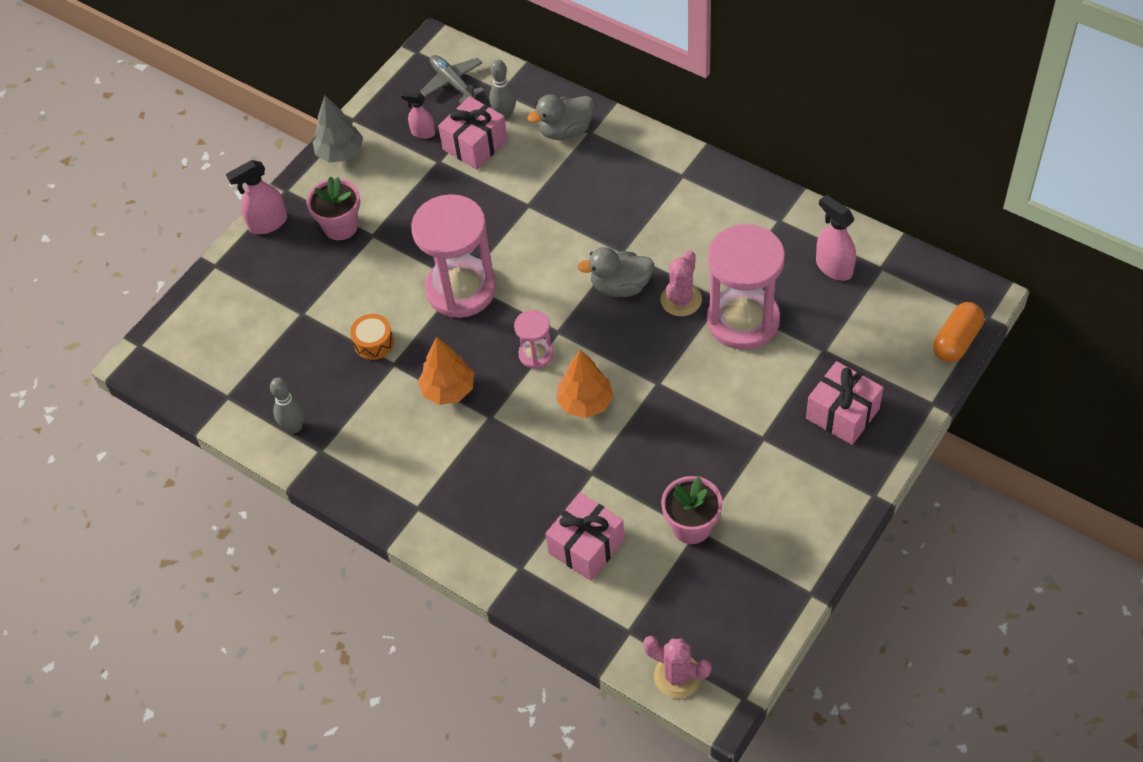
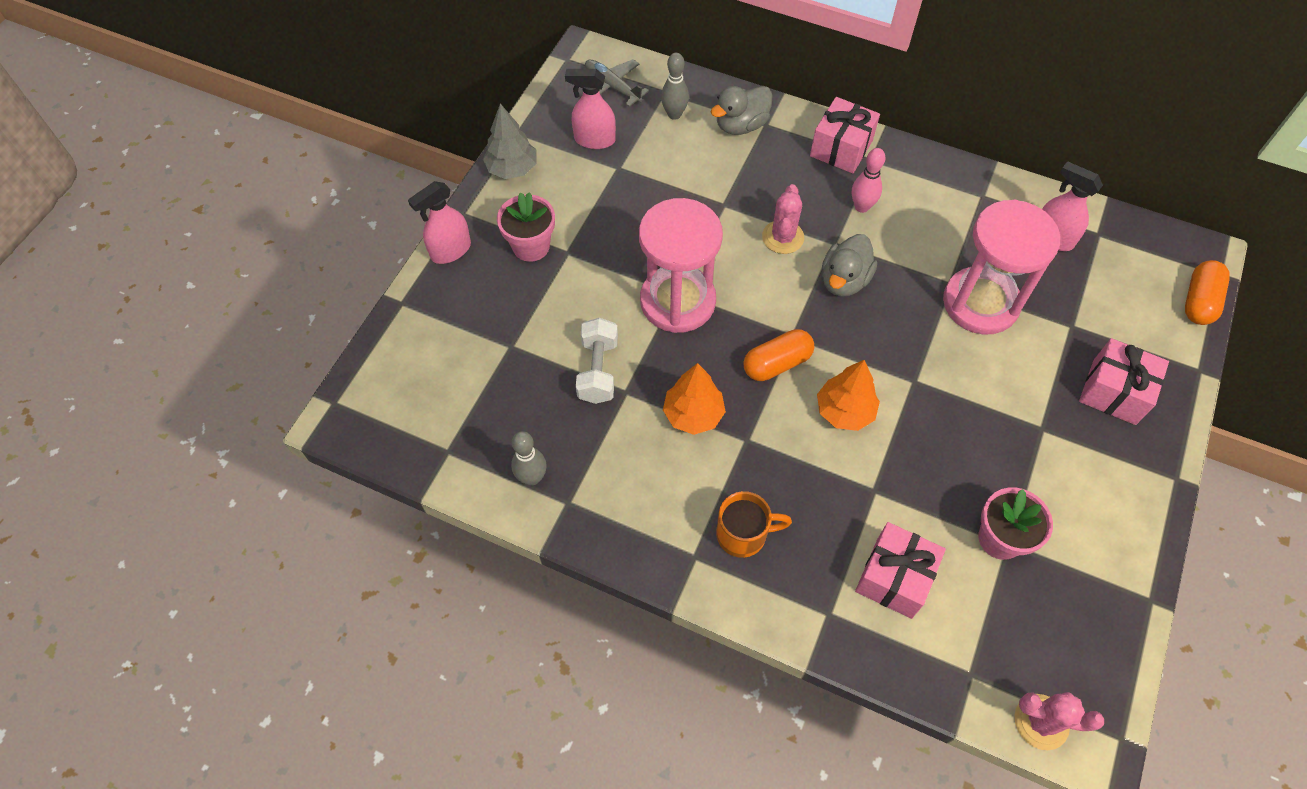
camera: 15 degrees left, 5 degrees up
(374, 343) = (598, 370): orange drum -> white dumbbell
(423, 132) = (594, 140): pink spray bottle -> pink spray bottle, size x1.56
(465, 495) = (743, 534): none -> orange mug
(475, 145) = (652, 147): pink gift -> pink gift (841, 148)
(536, 354) = (777, 363): pink hourglass -> orange capsule
(620, 286) = (844, 280): grey duck -> grey duck turned 45 degrees counterclockwise
(658, 220) = (861, 207): none -> pink bowling pin
(681, 300) = (910, 288): pink cactus -> pink cactus (783, 237)

